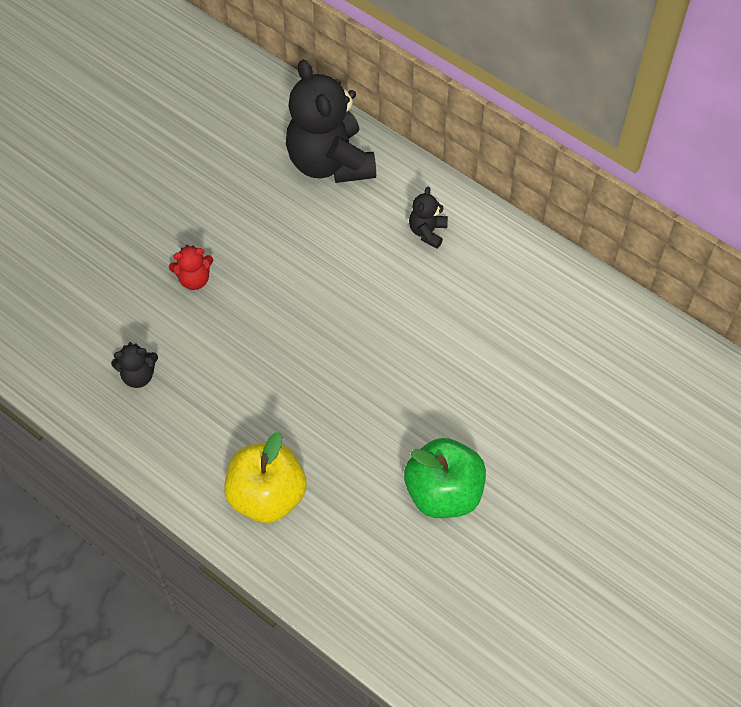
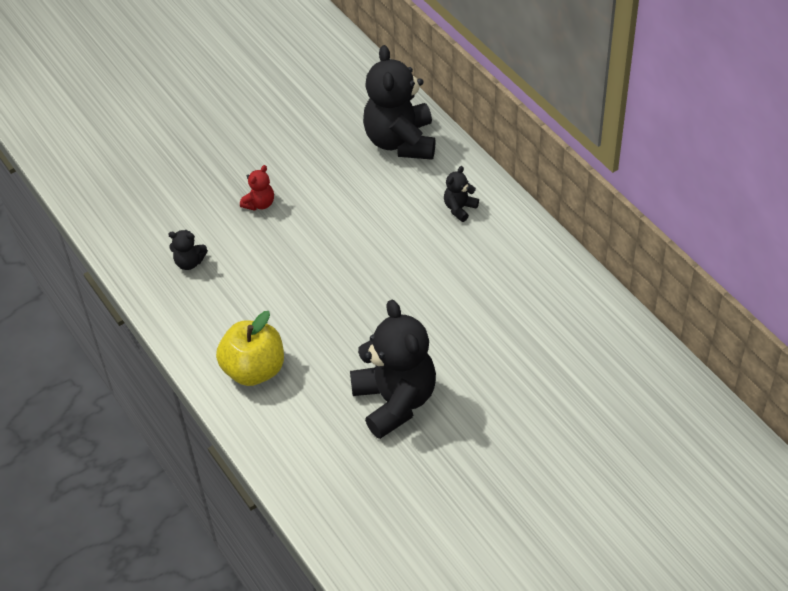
camera: 20 degrees right, 10 degrees down
(194, 279) = (259, 204): red teddy bear -> red teddy bear turned 60 degrees counterclockwise
(443, 492) = (395, 401): green apple -> black teddy bear

